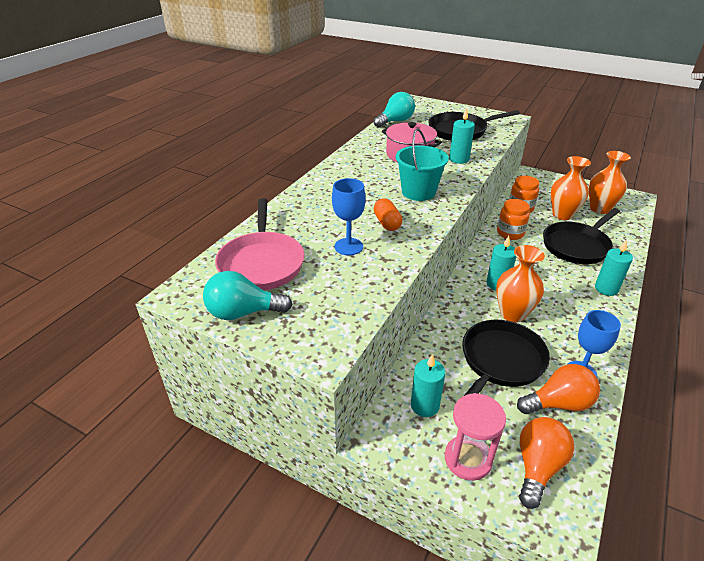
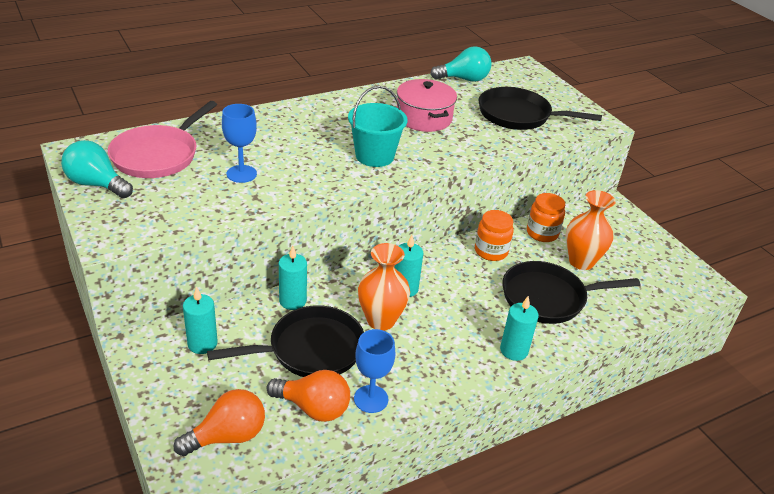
camera: 30 degrees right, 0 degrees up
(387, 223) = (303, 170): orange capsule -> none
(459, 159) = (467, 143): turquoise candle -> turquoise candle (292, 301)
(468, 459) = (183, 397): pink hourglass -> none
(599, 209) = (639, 276): orange vase -> none

